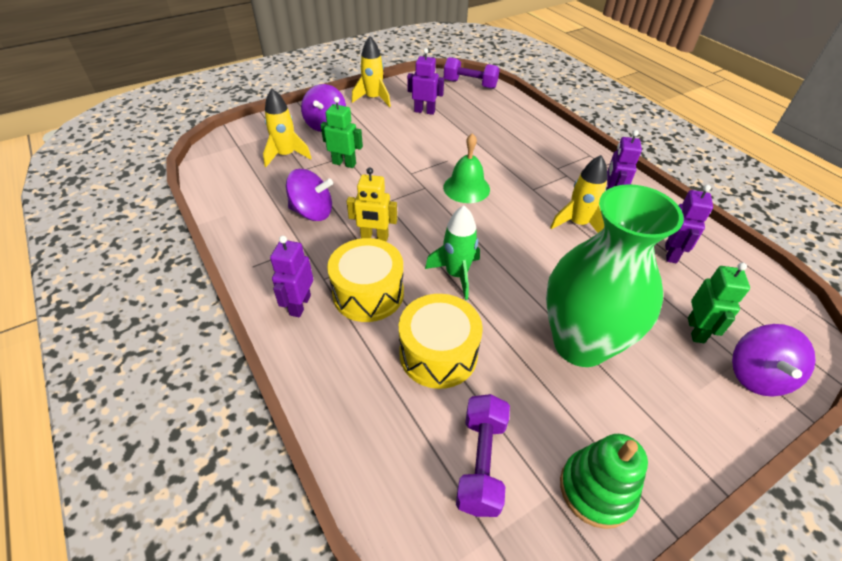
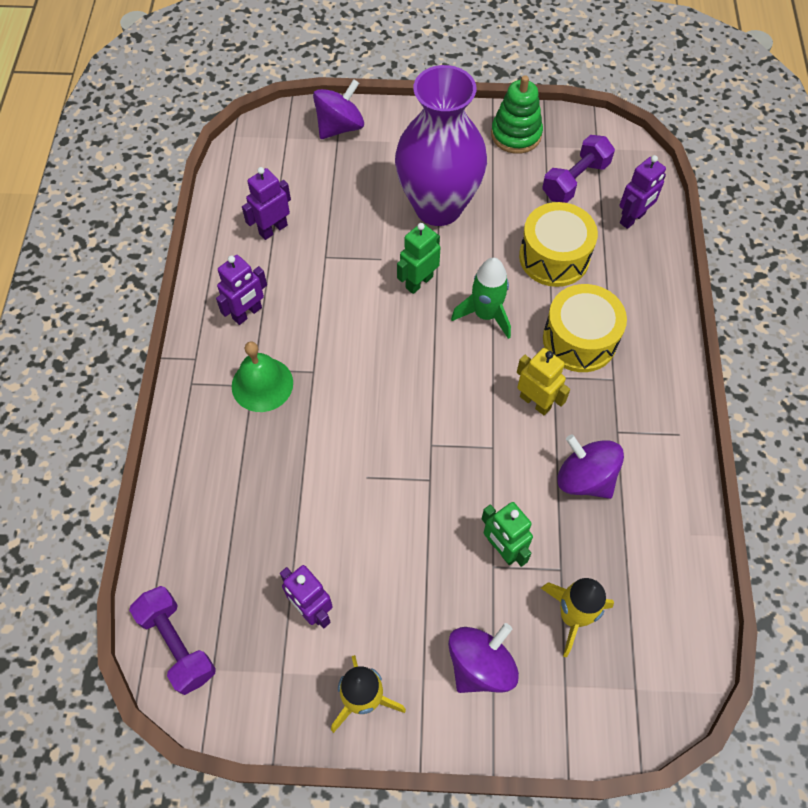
camera: 145 degrees left, 15 degrees up
(300, 305) = (648, 361): purple robot -> purple robot (632, 218)
(466, 188) = (385, 415): green bell -> green bell (262, 384)
(578, 224) = (317, 303): yellow rocket -> none
(580, 344) = (438, 207): green vase -> purple vase
(696, 330) = (340, 170): green robot -> green robot (419, 282)

